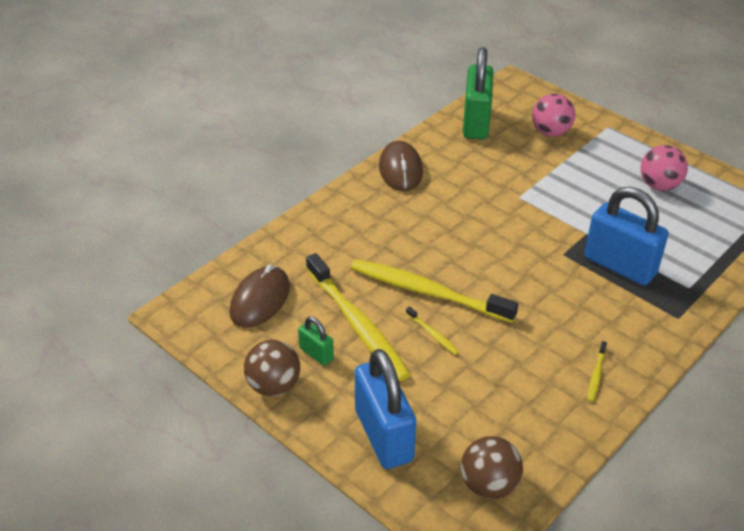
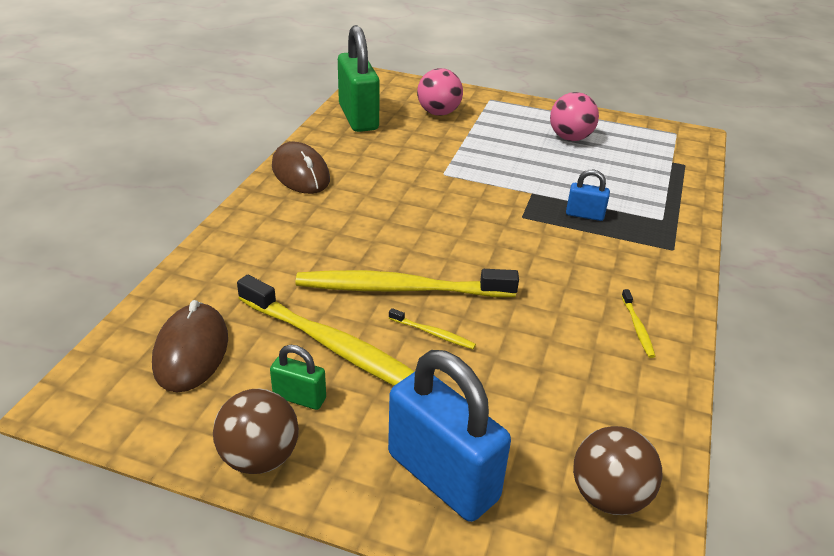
camera: 25 degrees left, 5 degrees down
(619, 266) = (584, 215): blue padlock -> blue padlock, size x0.47

